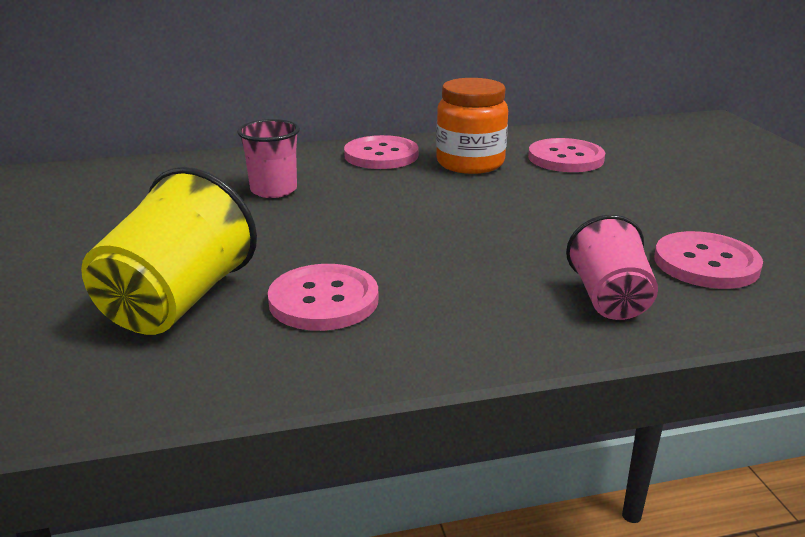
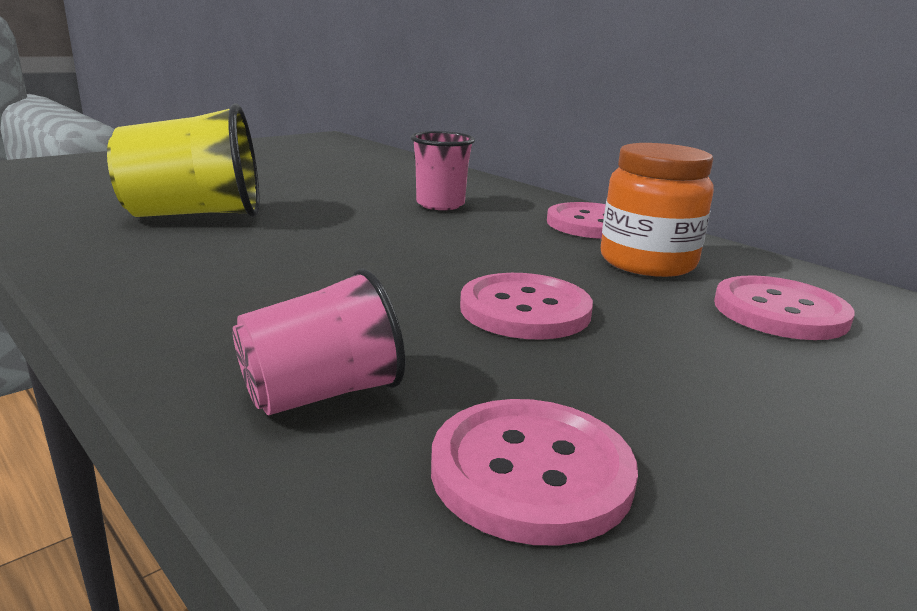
camera: 60 degrees right, 5 degrees down
(323, 300) = (225, 254): pink button -> pink button (525, 310)

